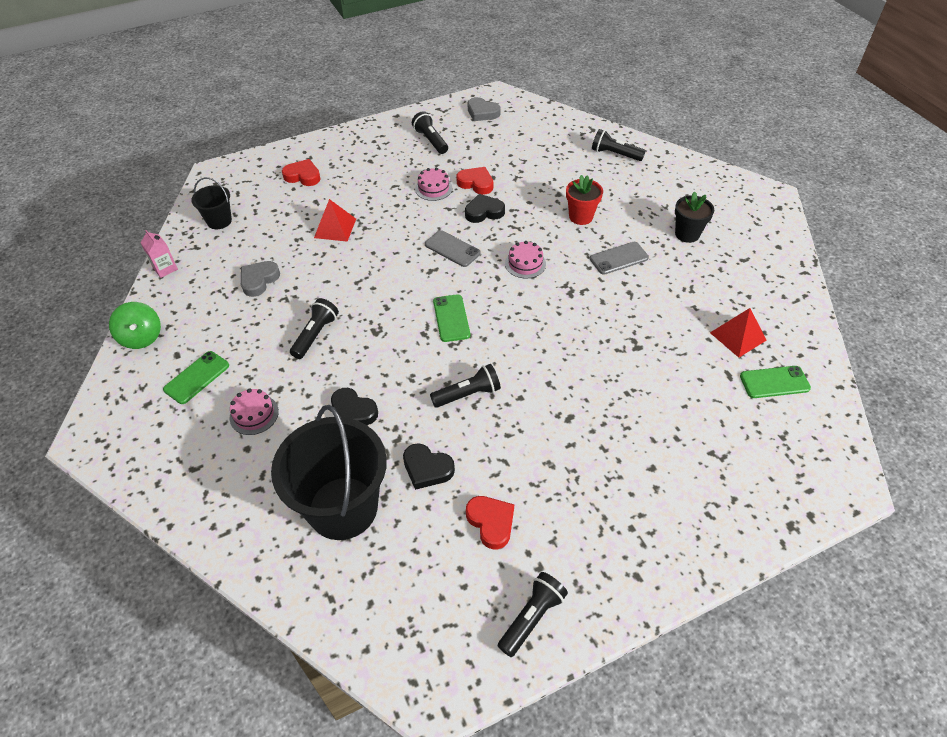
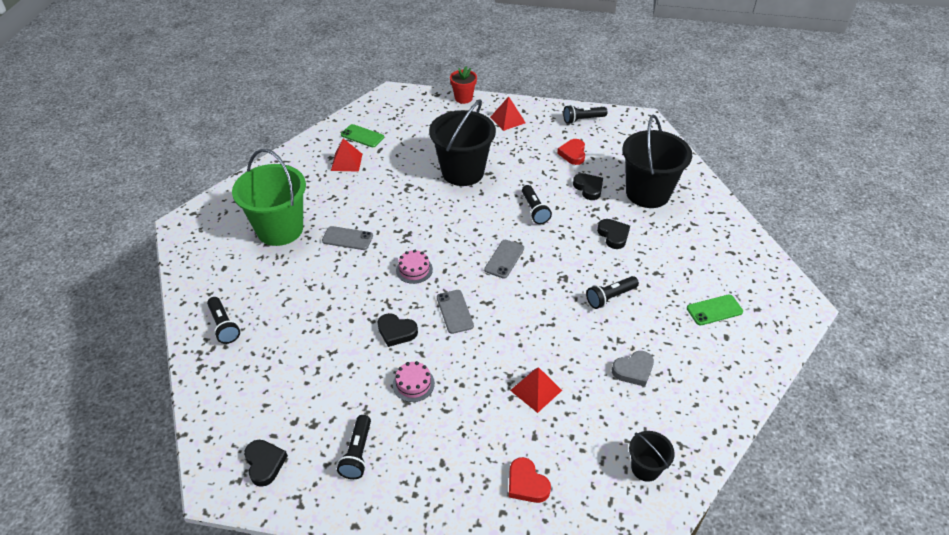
camera: 145 degrees left, 5 degrees down
(141, 337) = (753, 368): green spinning top -> none
(165, 268) = (718, 433): pink carton -> none
(254, 414) = (680, 265): pink cake -> none
(451, 318) = (504, 259): green phone -> grey phone
(468, 394) = (534, 210): black flashlight -> black flashlight turned 120 degrees counterclockwise
(476, 183) = (371, 367): red heart -> none
(482, 112) = (264, 463): grey heart -> black heart
(581, 217) = (330, 283): red flower pot -> red flower pot (463, 98)
(599, 400) = (463, 172): none -> black bucket
(639, 537) = (507, 120): none -> red pyramid
(687, 234) = (280, 229): black flower pot -> green bucket

